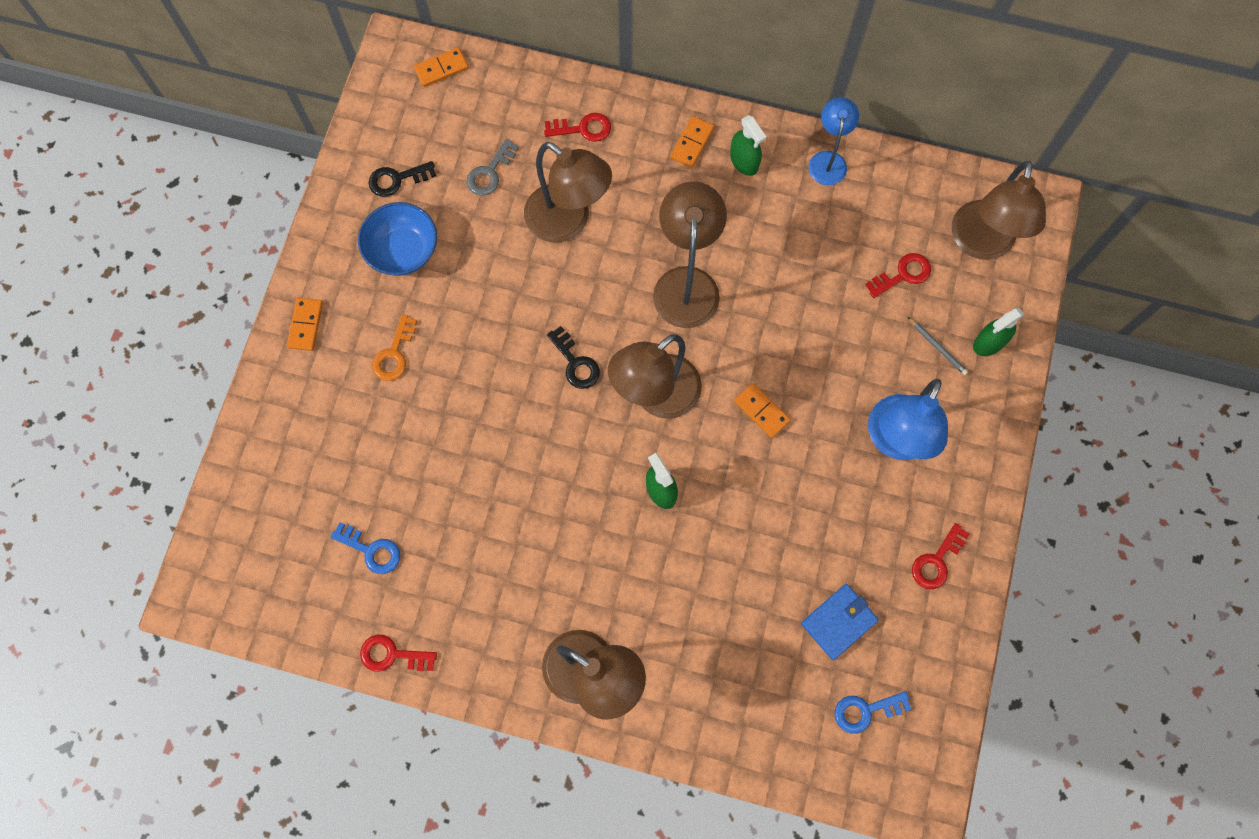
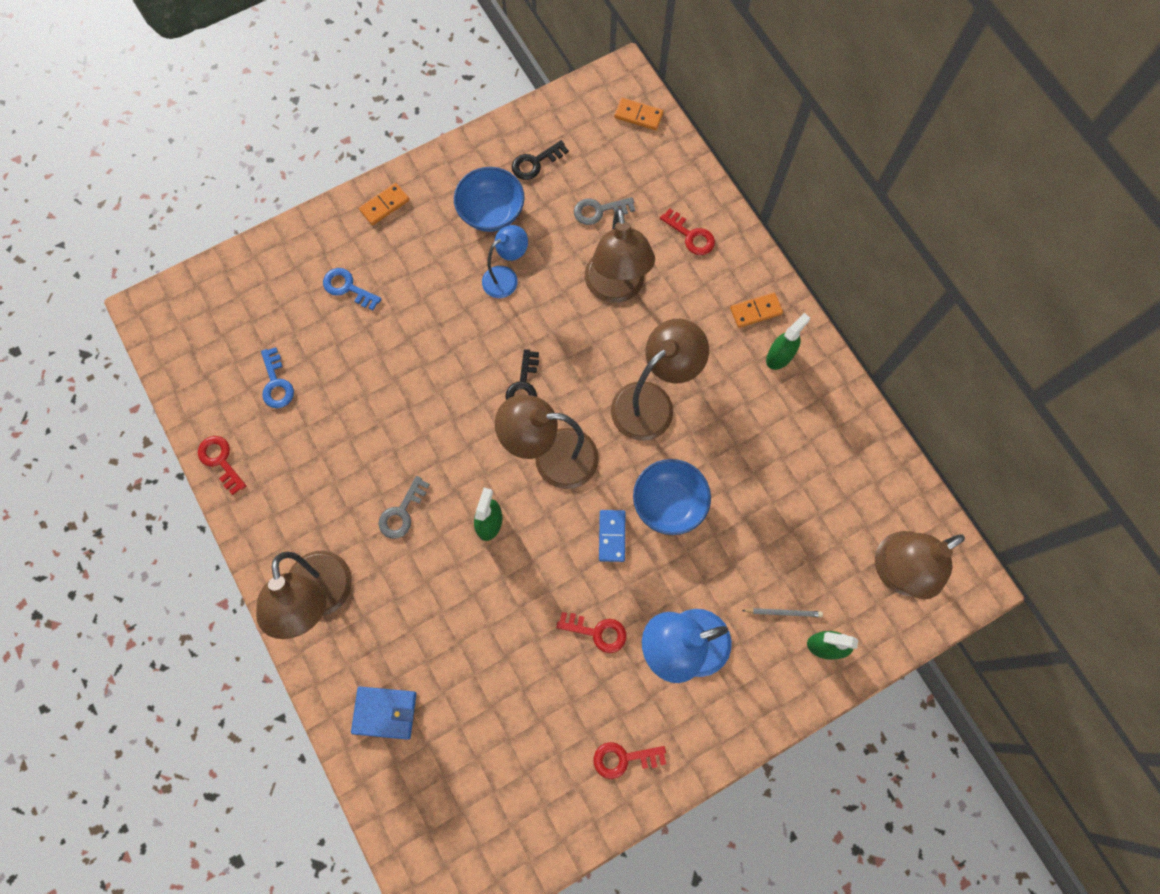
camera: 45 degrees right, 0 degrees up
(394, 354) = (417, 273): orange key -> none
(397, 179) = (535, 163): black key -> black key turned 60 degrees counterclockwise
(585, 550) = (402, 513): none -> grey key
(744, 161) = (779, 356): green spray bottle -> green spray bottle turned 150 degrees counterclockwise
(761, 411) = (612, 536): orange domino -> blue domino
(777, 346) = (669, 503): none -> blue bowl
(828, 160) = (841, 409): blue lamp -> blue lamp (506, 277)
(838, 622) = (513, 729): blue wallet -> blue wallet (385, 712)
(865, 711) = (467, 807): blue key -> blue key (347, 287)
(903, 274) = (812, 538): red key -> red key (597, 632)
(937, 347) = (783, 612): grey pencil -> grey pencil turned 90 degrees counterclockwise

